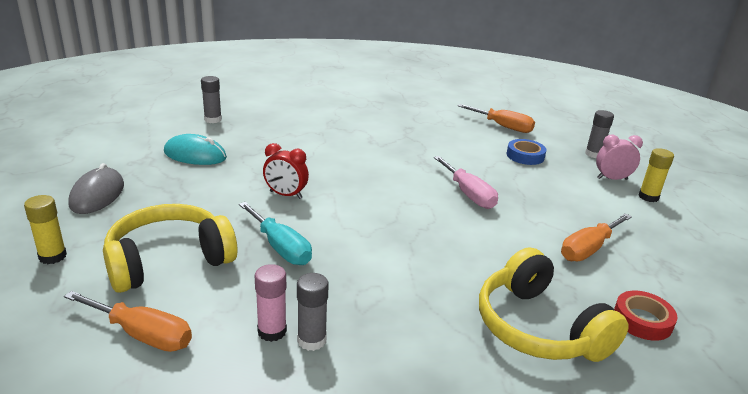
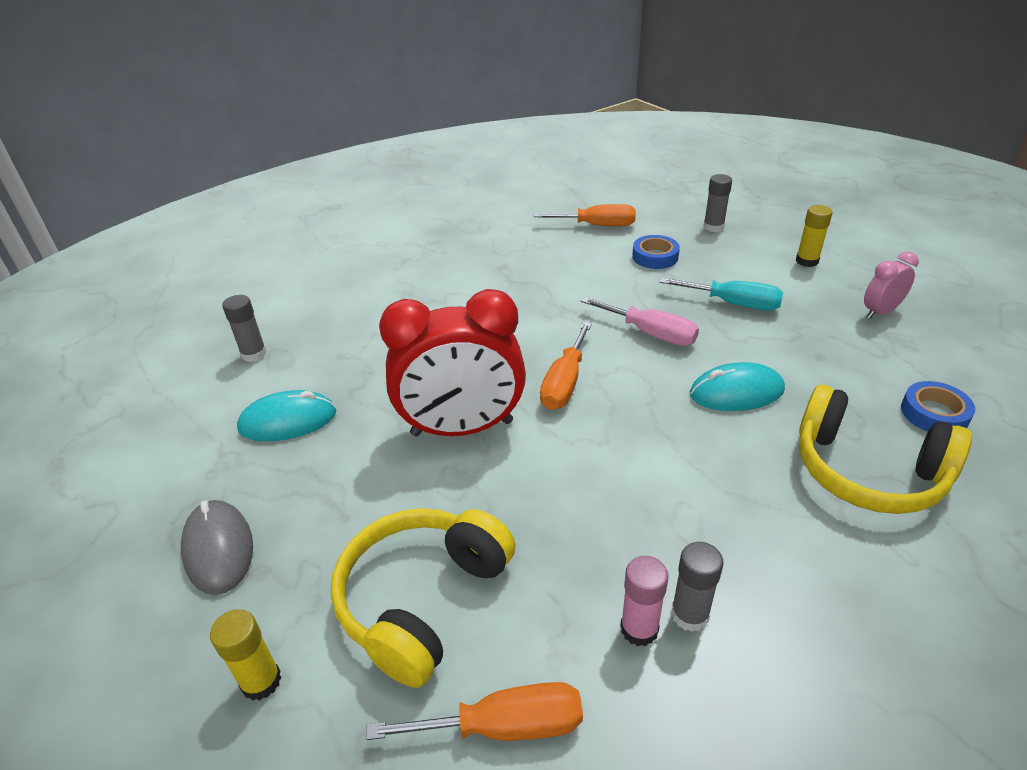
camera: 25 degrees left, 10 degrees up
(280, 247) = (532, 507): turquoise screwdriver -> turquoise screwdriver (733, 304)
(285, 195) = (462, 428): red clock -> red clock, size x2.11
(492, 247) = (736, 392): none -> turquoise mouse
(588, 249) = (818, 351): orange screwdriver -> orange screwdriver (565, 383)
(612, 179) = (757, 252): pink clock -> pink clock (880, 312)
(642, 320) = (934, 413): red tape -> blue tape

